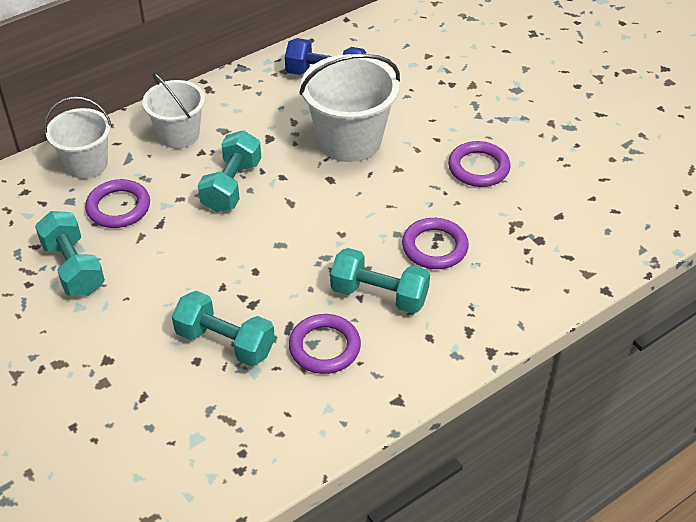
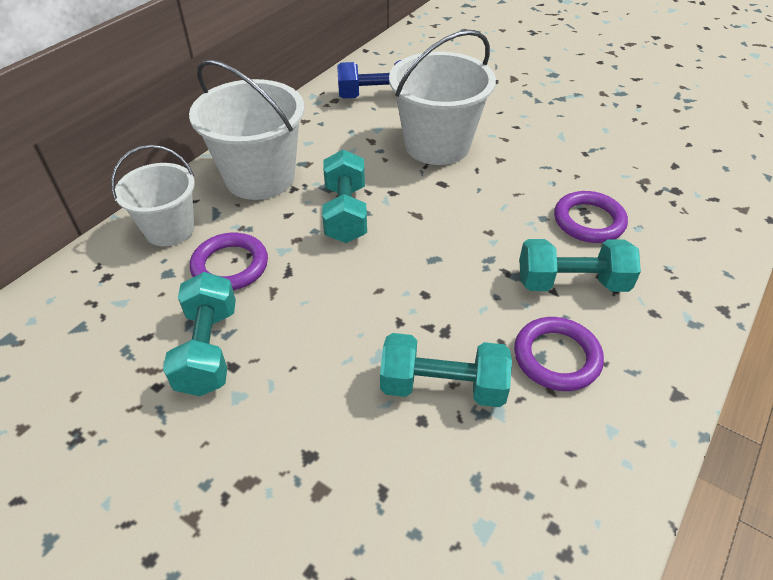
camera: 20 degrees left, 0 degrees up
(73, 268) = (208, 349): turquoise dumbbell -> turquoise dumbbell turned 45 degrees clockwise
(179, 135) = (260, 177): white bucket -> white bucket, size x1.55
(478, 168) = (572, 142): purple ring -> none

